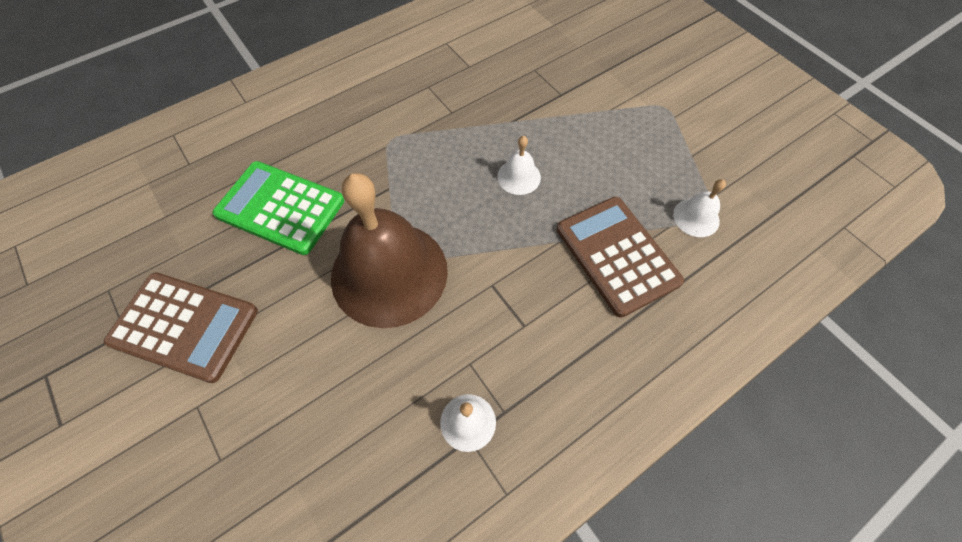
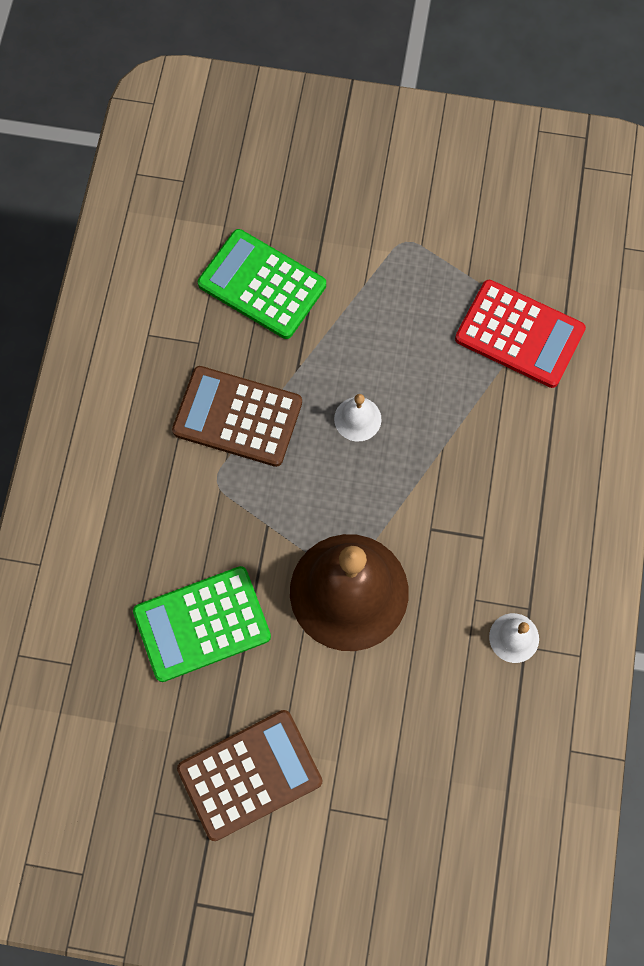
camera: 45 degrees left, 10 degrees up
(542, 65) = (262, 285): none -> green calculator
(617, 255) = (493, 421): brown calculator -> brown calculator (237, 417)
(696, 217) = (519, 334): white bell -> red calculator

